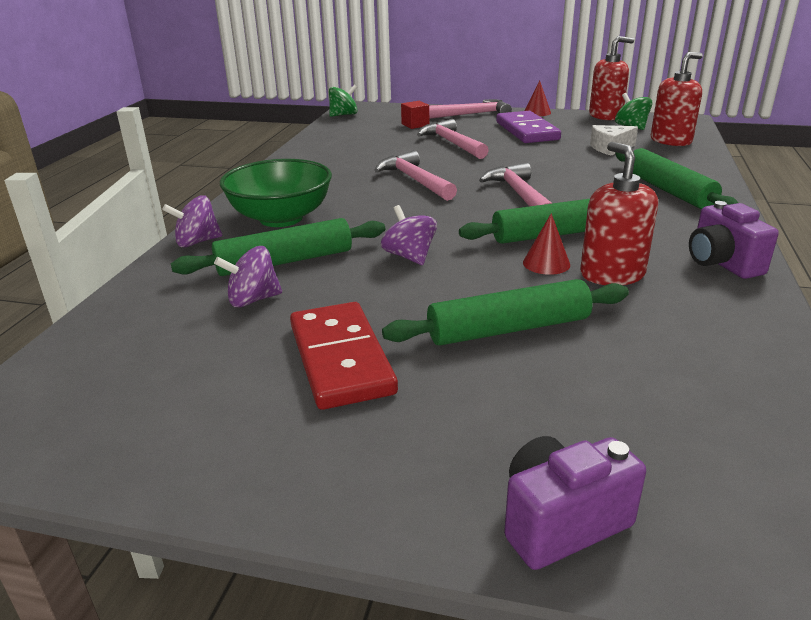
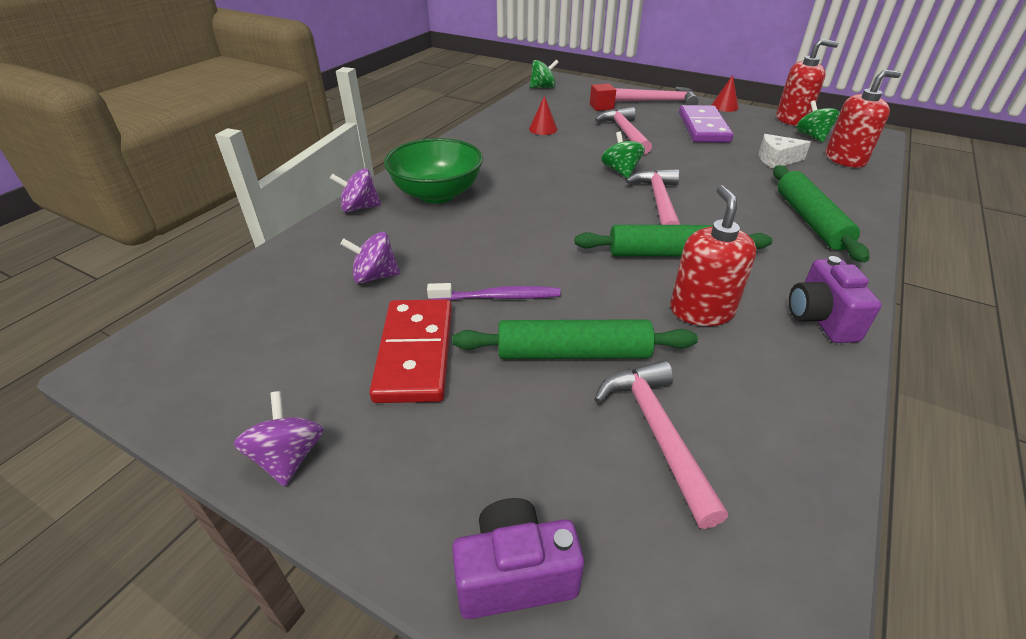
camera: 15 degrees right, 10 degrees up
(285, 261) = (418, 241): green rolling pin -> none
(402, 296) = (498, 297): none -> purple toothbrush
(409, 257) = (525, 255): purple spinning top -> purple spinning top (288, 457)
(414, 180) = (570, 170): pink hammer -> pink hammer (656, 432)
(466, 175) = (620, 171): none -> green spinning top
(546, 263) = (644, 286): red cone -> red cone (543, 129)

